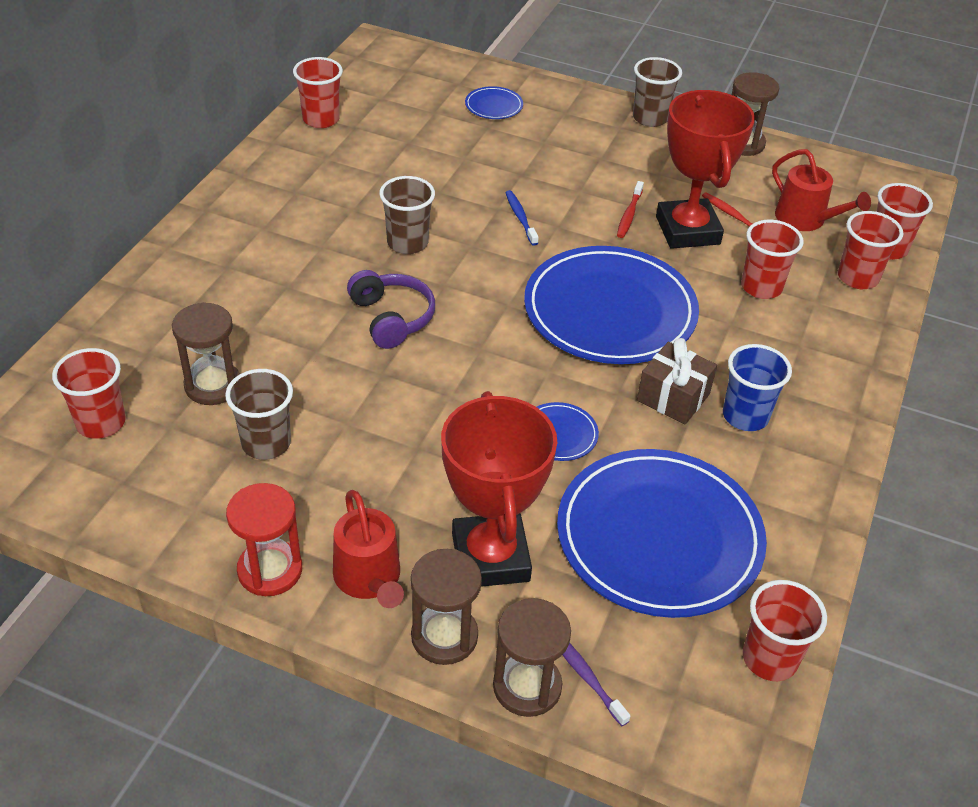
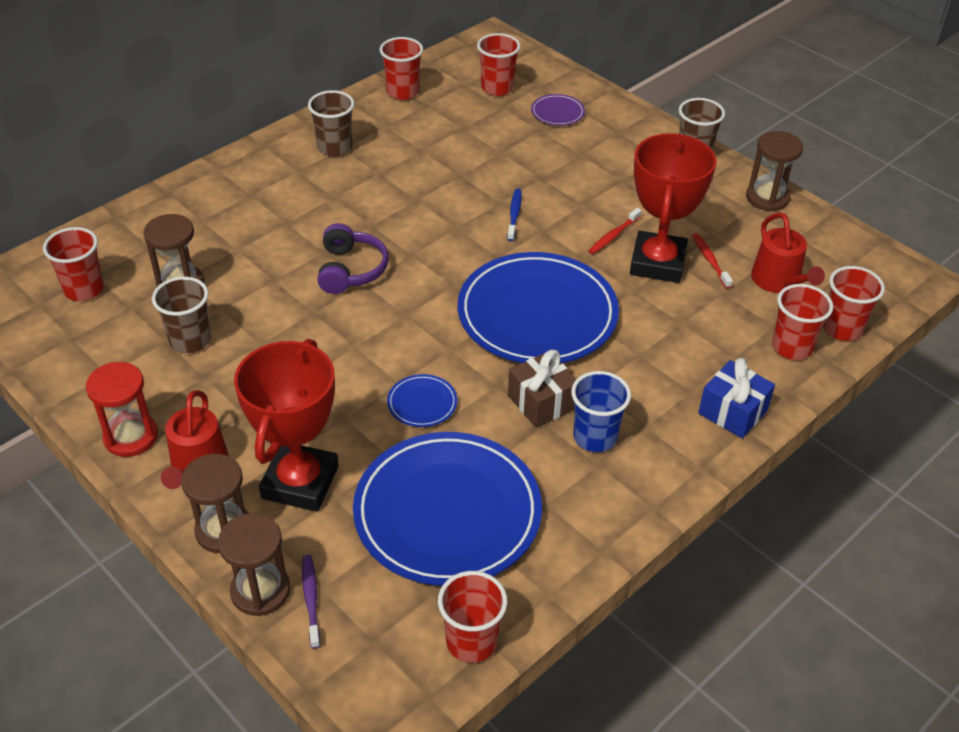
camera: 25 degrees right, 0 degrees up
(407, 243) = (404, 212): brown cup -> brown cup (335, 148)
(494, 106) = (557, 112): blue plate -> purple plate
(761, 287) = (691, 330): red cup -> red cup (497, 88)
(849, 353) = (732, 412): none -> blue gift

